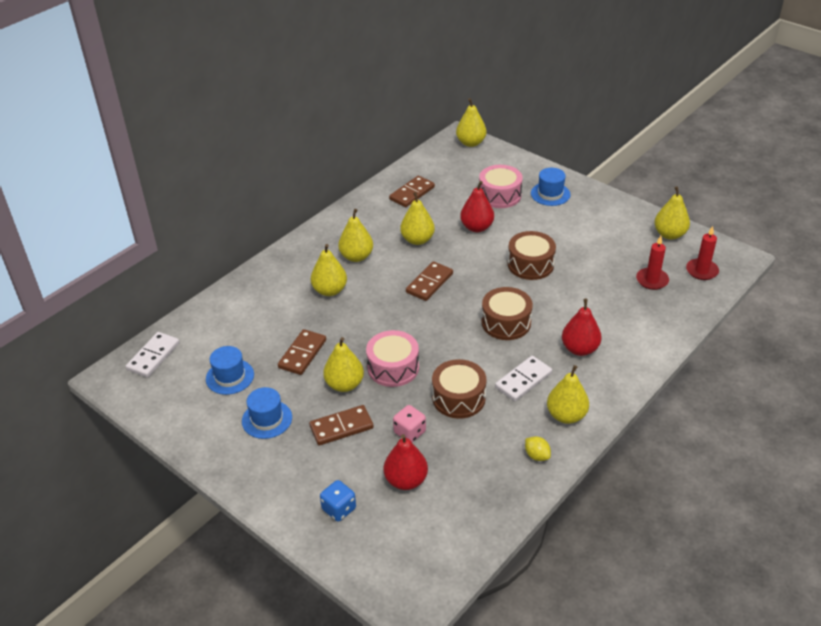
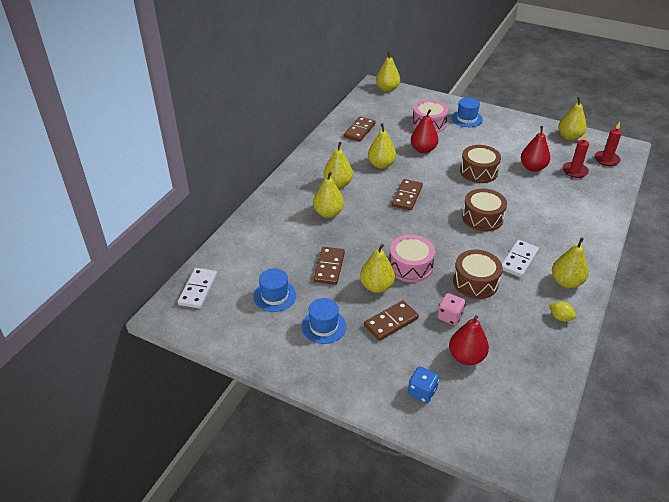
camera: 15 degrees left, 0 degrees up
(580, 349) = (549, 229): red pear -> red pear (532, 167)

